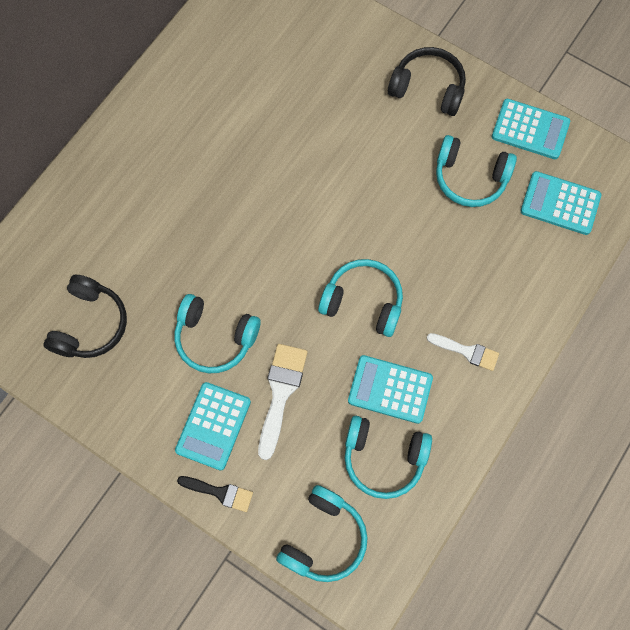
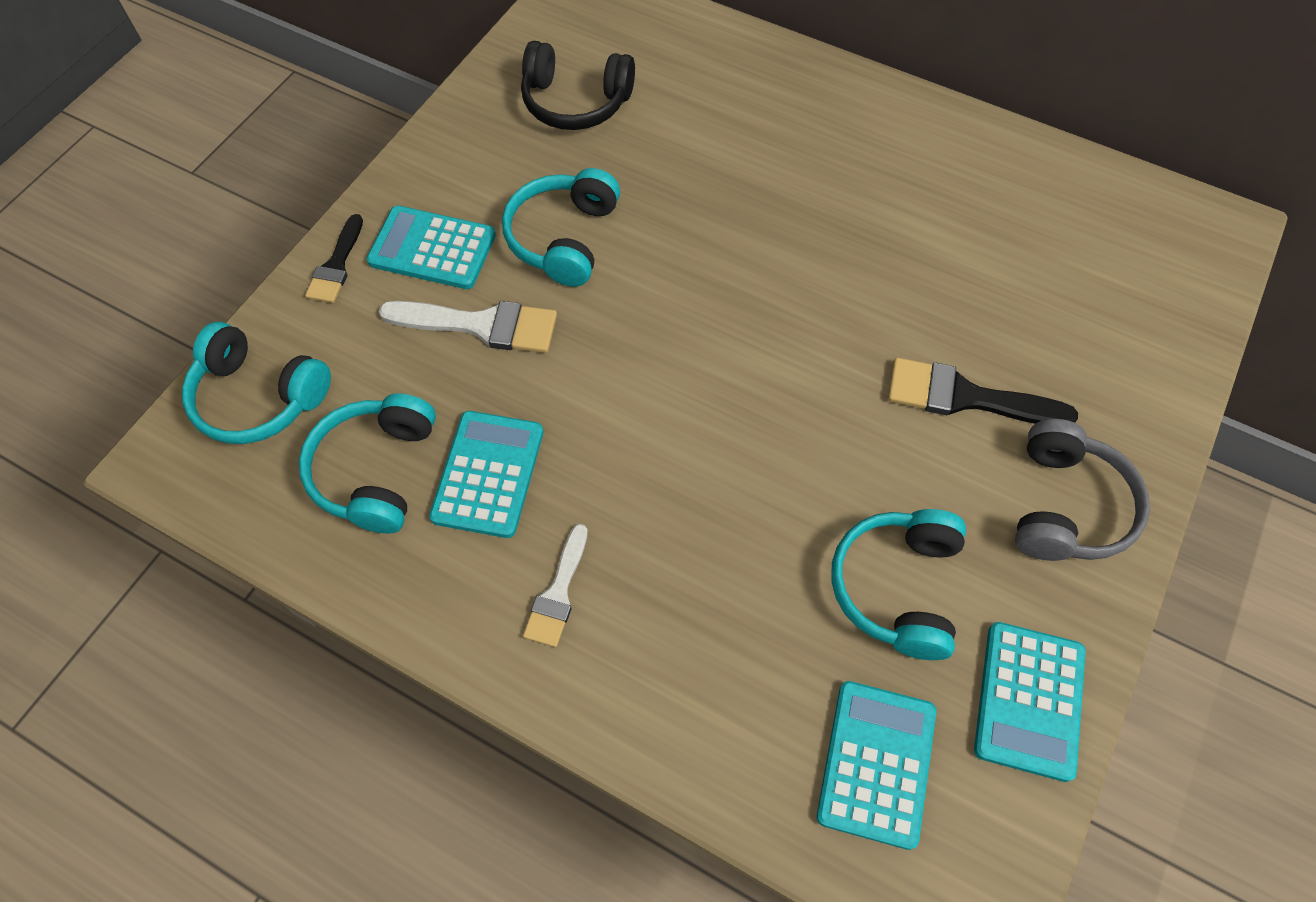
camera: 85 degrees right, 10 degrees down
(358, 122) = (965, 397): none -> black brush
(363, 301) = (636, 426): turquoise headphones -> none
(428, 88) = (1066, 506): black headphones -> grey headphones

